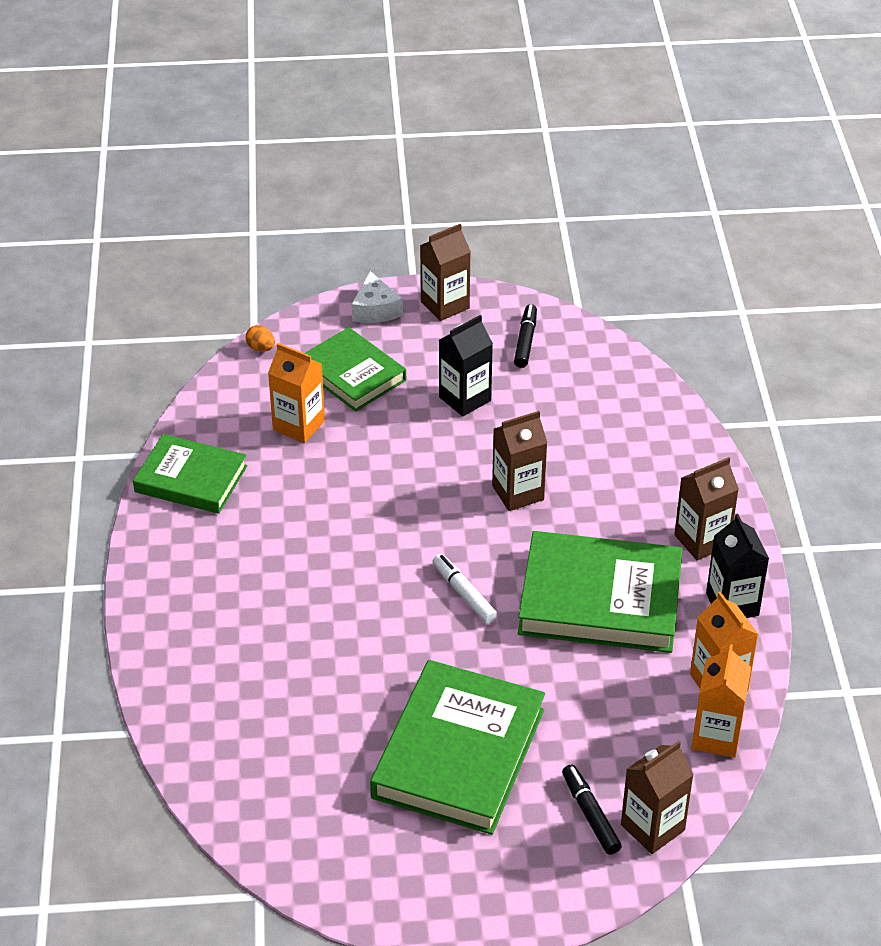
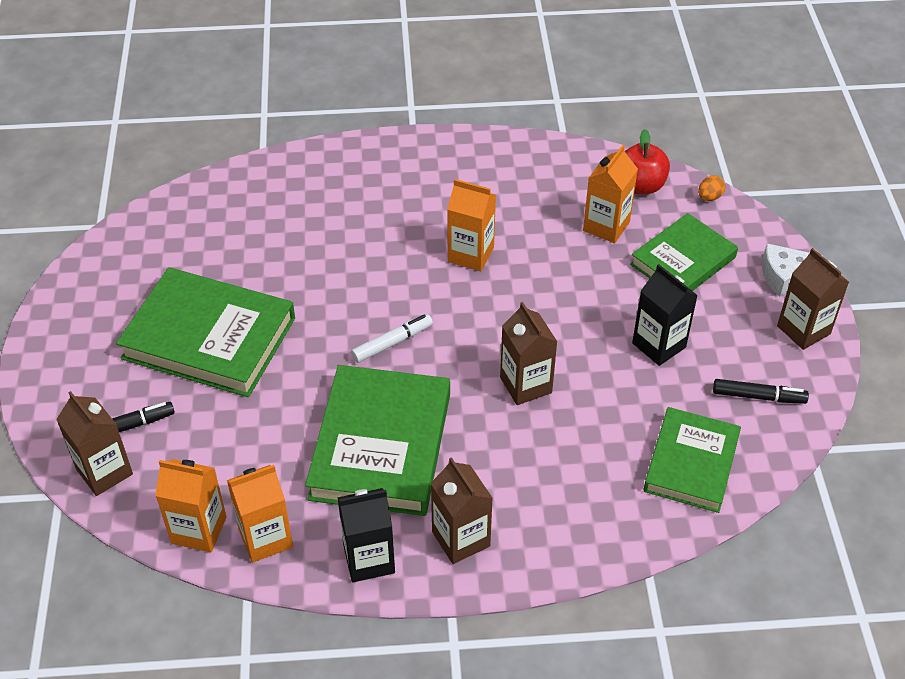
camera: 90 degrees right, 5 degrees up
(191, 479) = (532, 163): green book -> green book (691, 463)
(238, 396) = (640, 186): none -> red apple
(335, 531) = (470, 254): none -> orange carton

